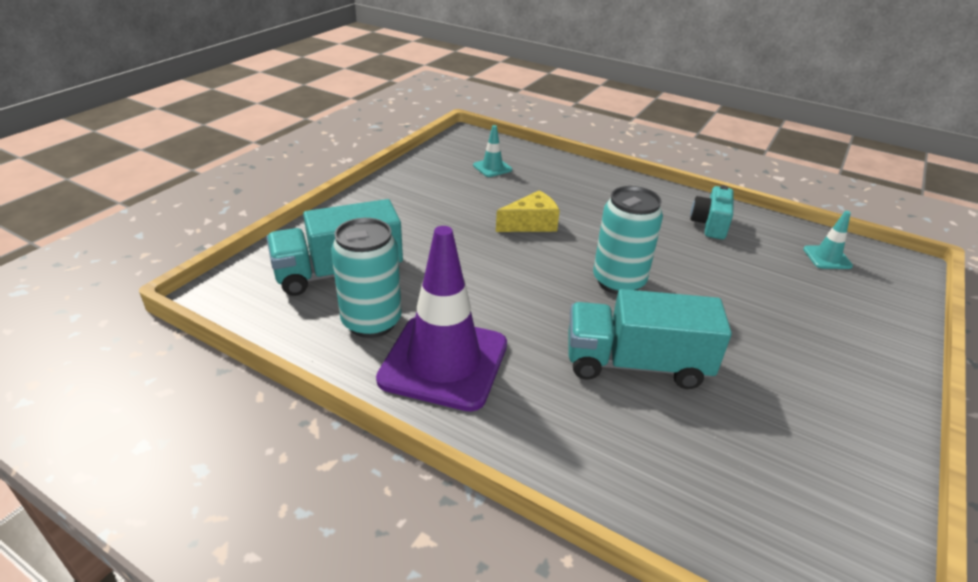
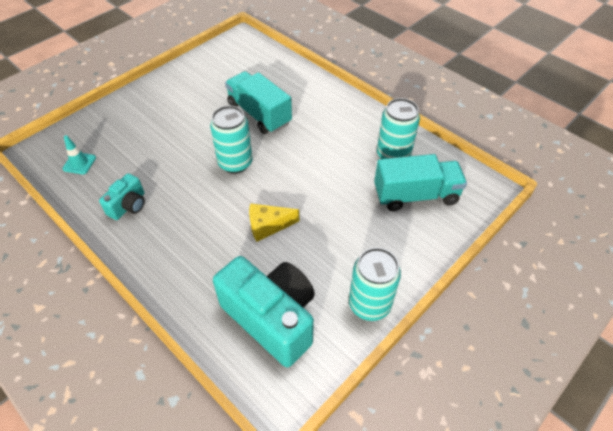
camera: 165 degrees left, 15 degrees up
(399, 181) = (369, 304): none -> turquoise can
(444, 362) = (355, 128): purple traffic cone -> none
(492, 168) = (272, 318): turquoise traffic cone -> turquoise camera
(636, 364) = (259, 114): turquoise truck -> turquoise truck turned 150 degrees counterclockwise

